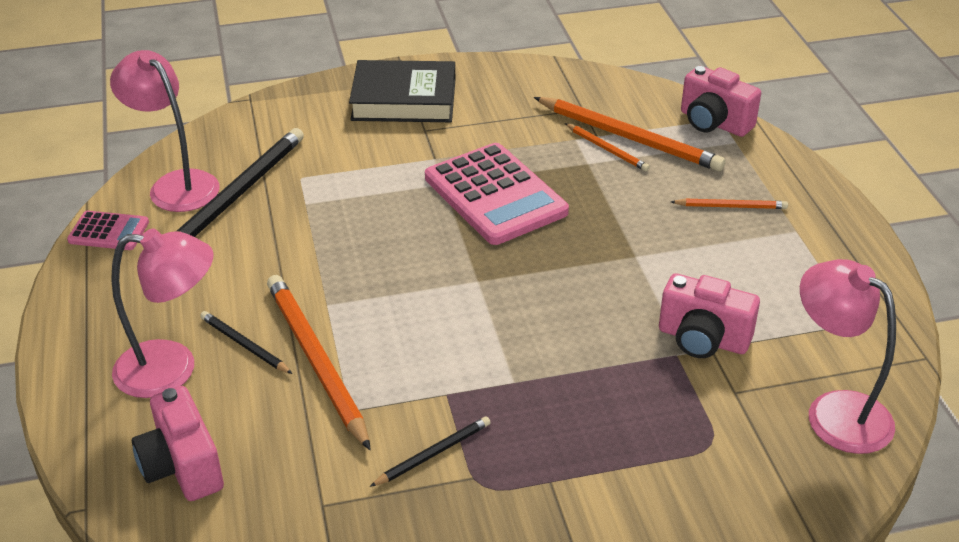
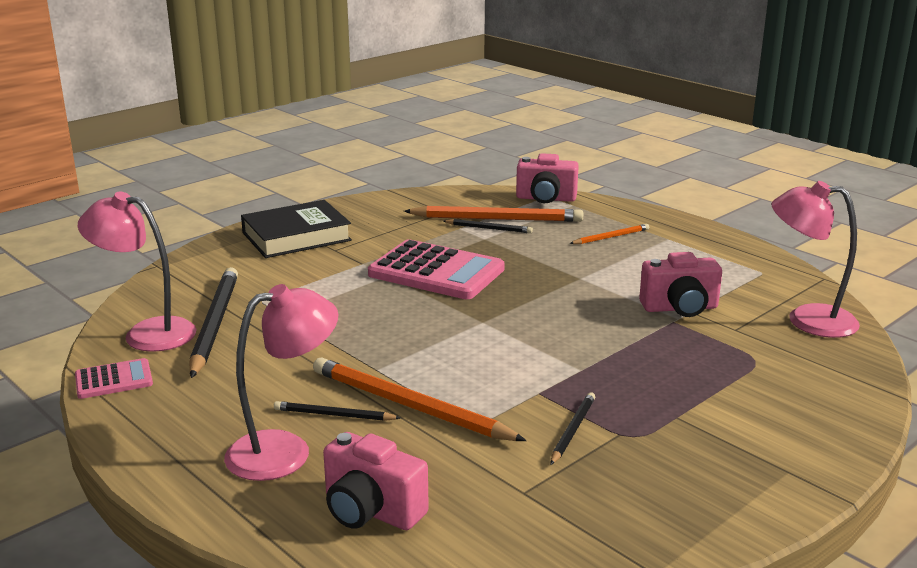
camera: 30 degrees left, 15 degrees down
(607, 149) = (489, 228): orange pencil -> black pencil

